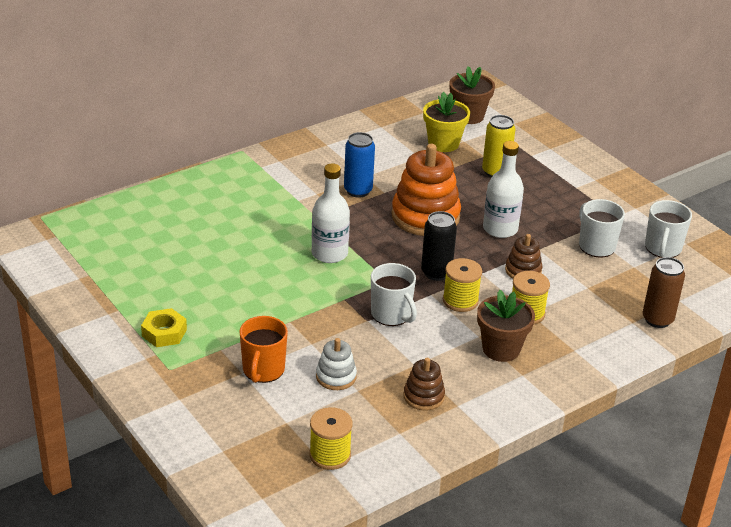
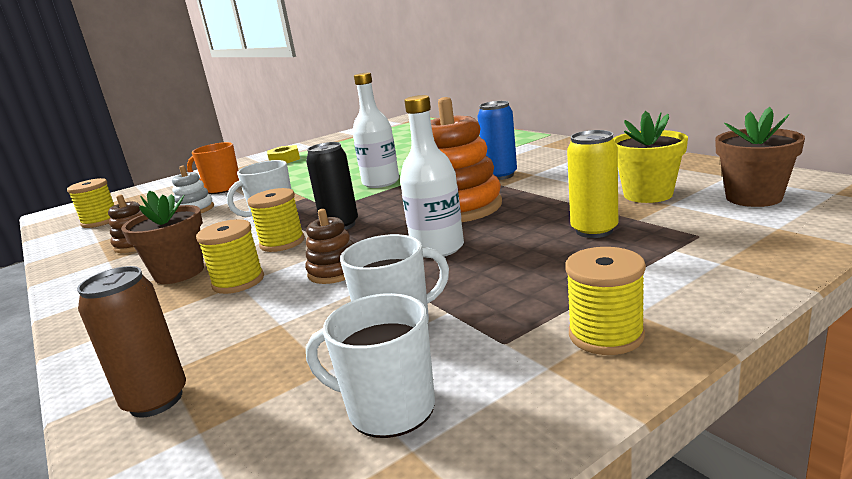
camera: 95 degrees right, 15 degrees down
(612, 190) = (606, 335): none -> yellow spool

